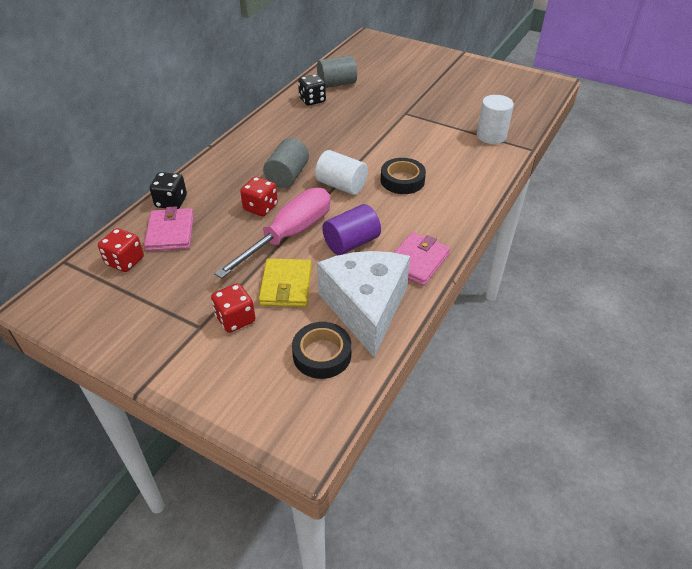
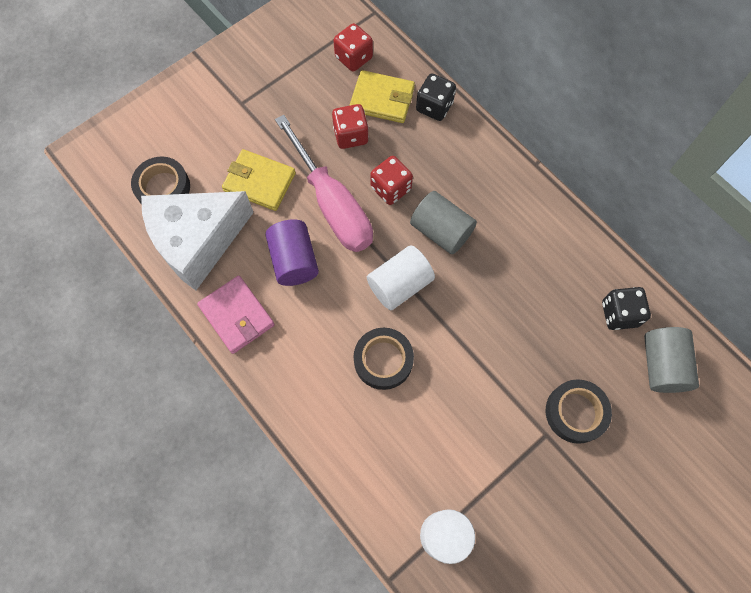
camera: 110 degrees right, 25 degrees up
(170, 232) = (382, 99): pink wallet -> yellow wallet
(235, 319) = (237, 131): red dice -> red dice (351, 135)
(365, 308) = (197, 241): white cheese -> white cheese turned 135 degrees clockwise
(384, 106) = (575, 412): none -> black tape

